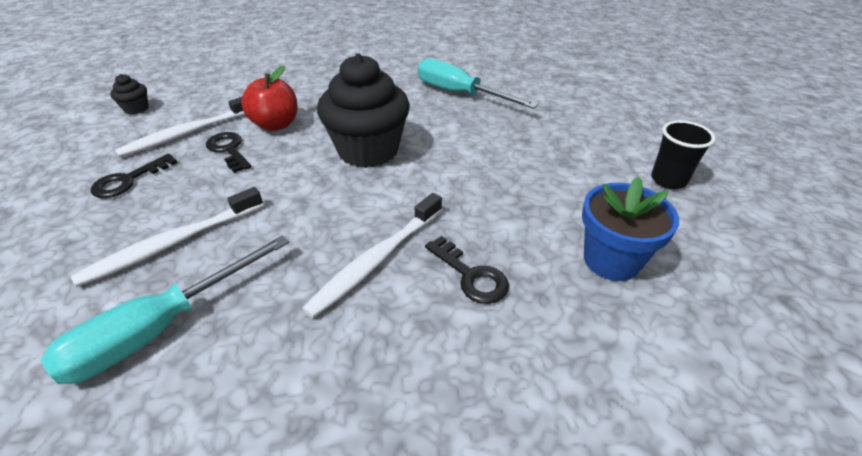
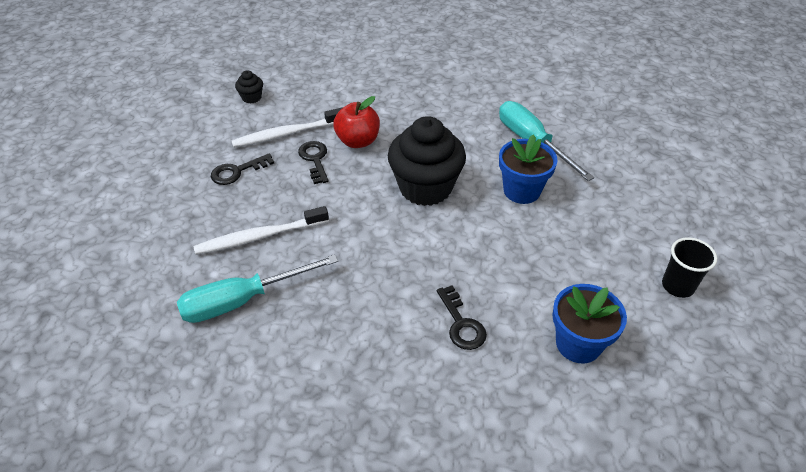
camera: 20 degrees right, 5 degrees up
(377, 260) = (398, 291): white toothbrush -> none
(470, 133) = (521, 191): none -> blue flower pot

